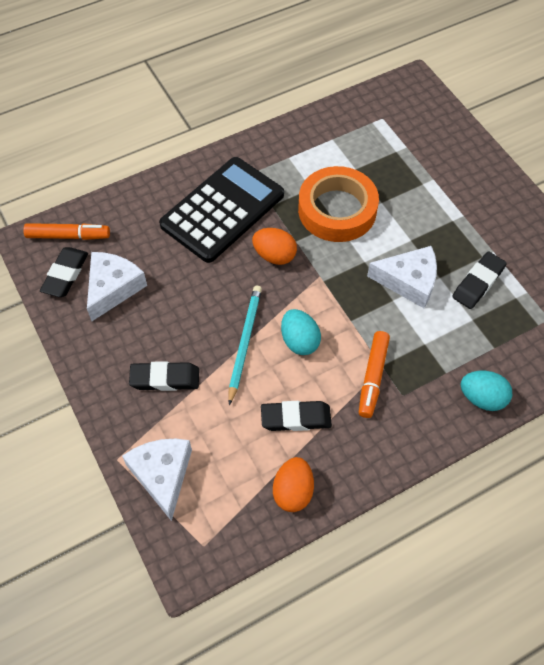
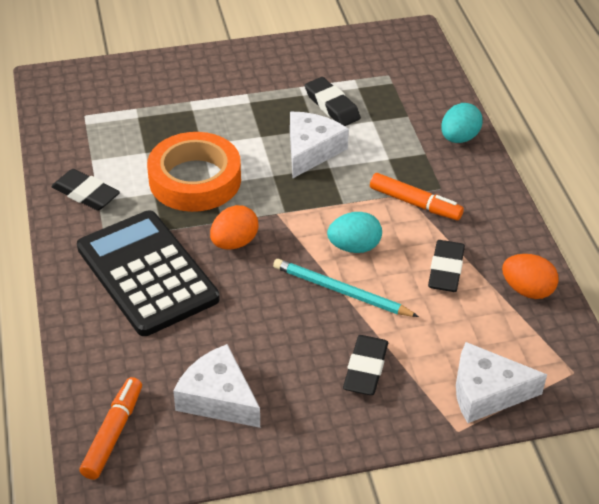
camera: 75 degrees left, 15 degrees down
(65, 274) = (176, 445): black eraser -> black eraser (86, 194)

